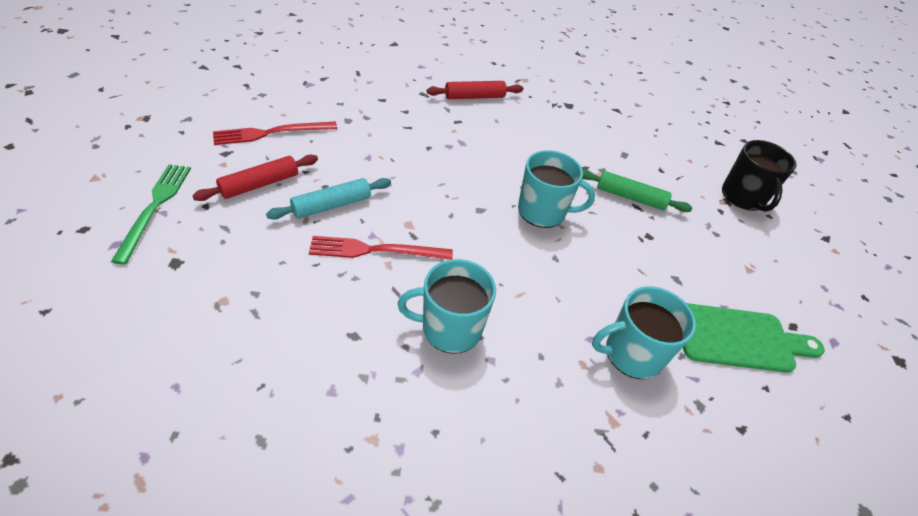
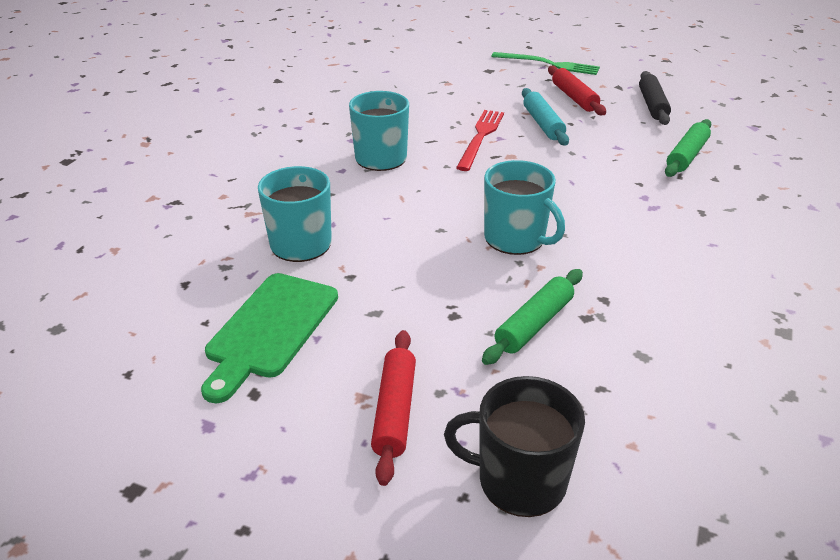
camera: 115 degrees right, 10 degrees down
(271, 133) = (652, 105): red fork -> black rolling pin
(372, 121) = (687, 156): none -> green rolling pin
(474, 97) = (771, 236): red rolling pin -> red rolling pin (394, 411)
(543, 211) = (516, 239): turquoise mug -> turquoise mug turned 75 degrees counterclockwise

